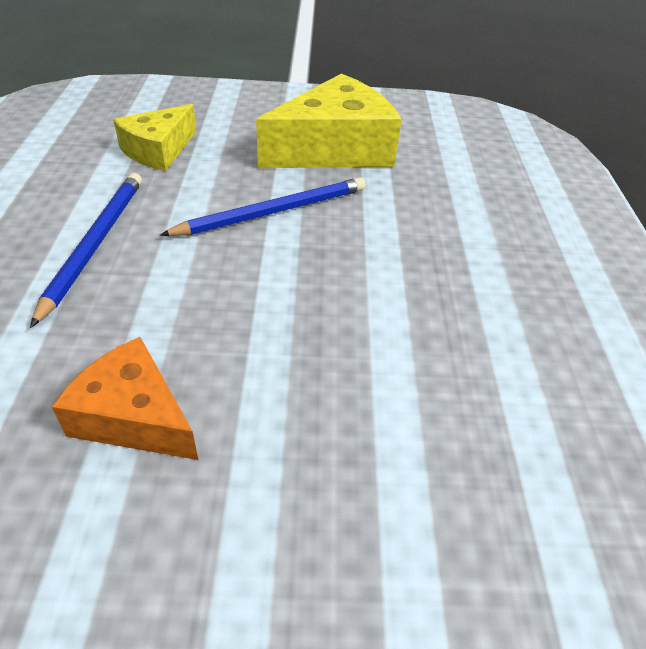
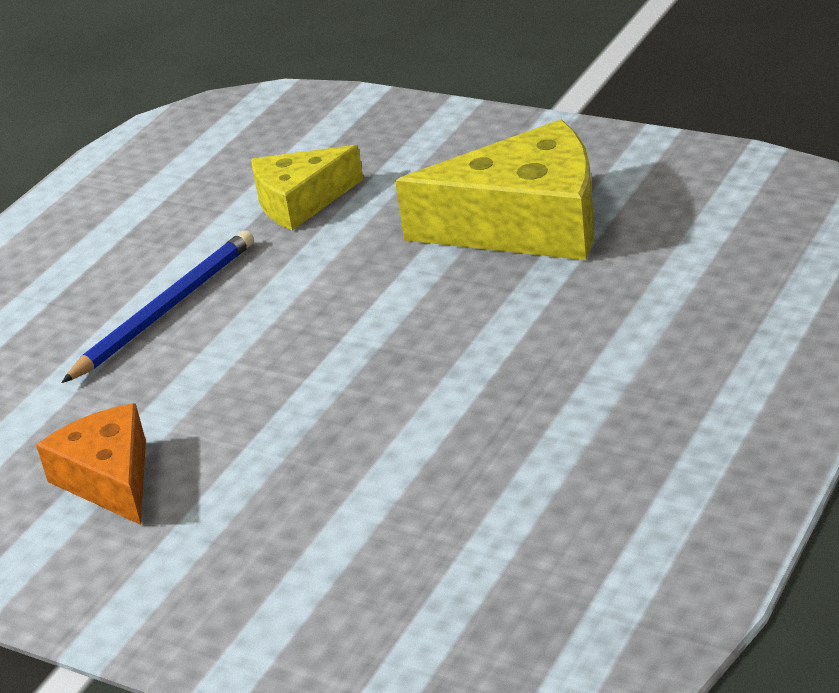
camera: 35 degrees right, 10 degrees down
(273, 212) = (380, 300): blue pencil -> none

